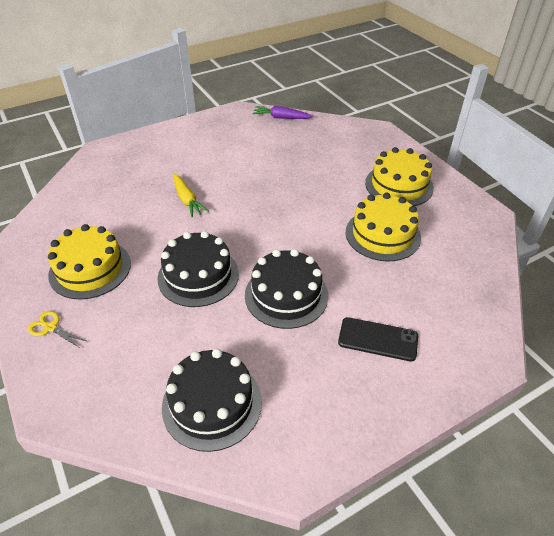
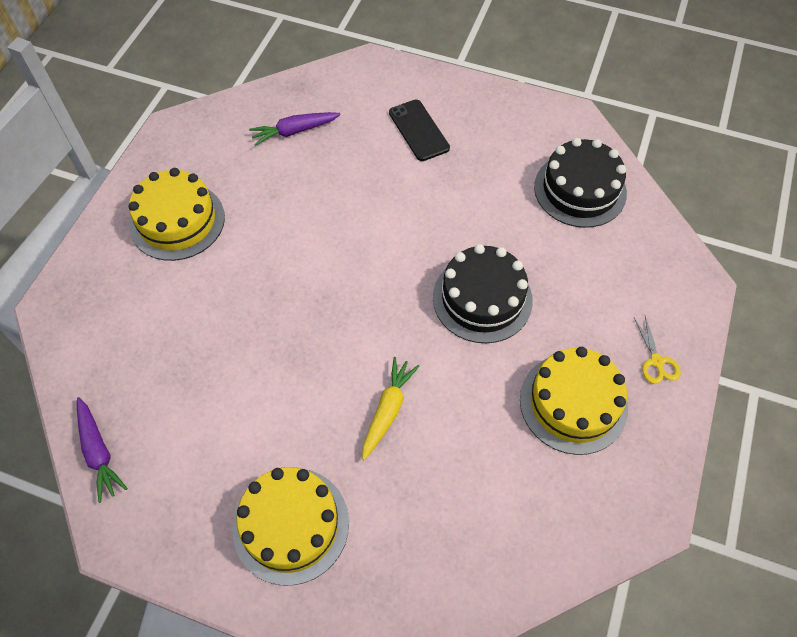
camera: 130 degrees left, 15 degrees up
(286, 295) = (434, 215): black cake -> none
(382, 234) = (281, 191): yellow cake -> yellow cake (291, 525)
(438, 268) = (294, 131): none -> purple carrot

